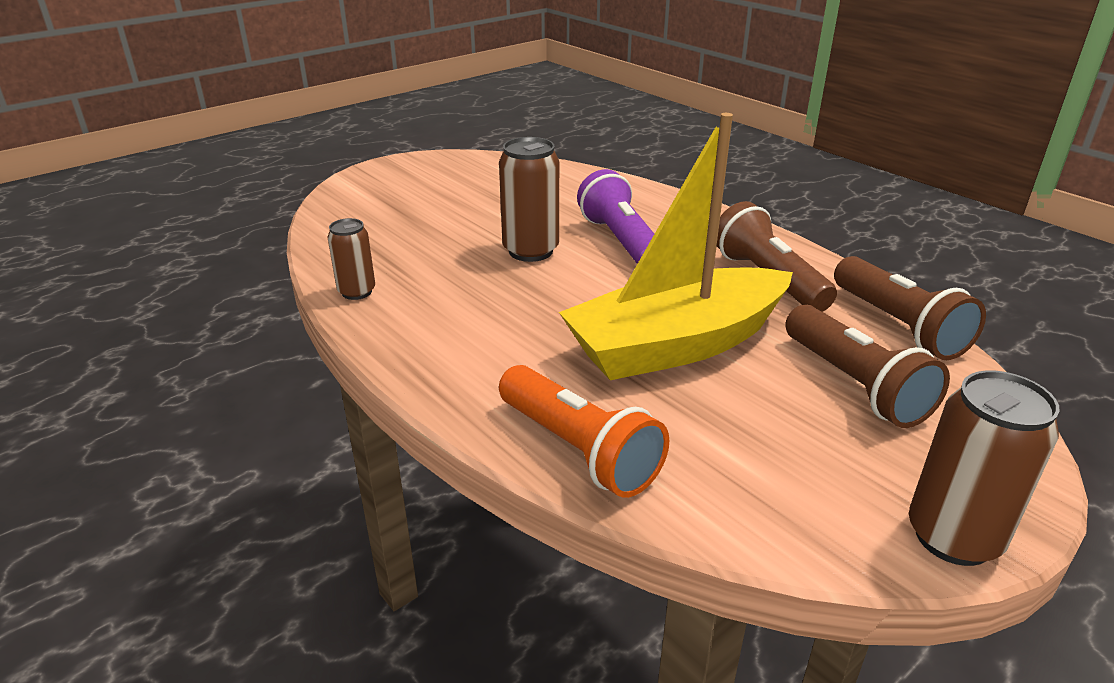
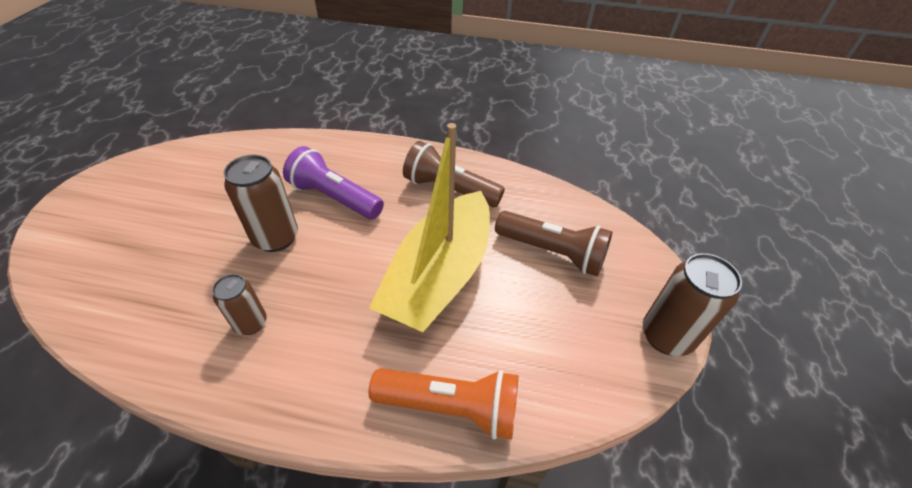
camera: 40 degrees left, 15 degrees up
(357, 292) = (159, 358): brown can -> brown can (251, 323)
(898, 326) = (540, 194): brown flashlight -> none

